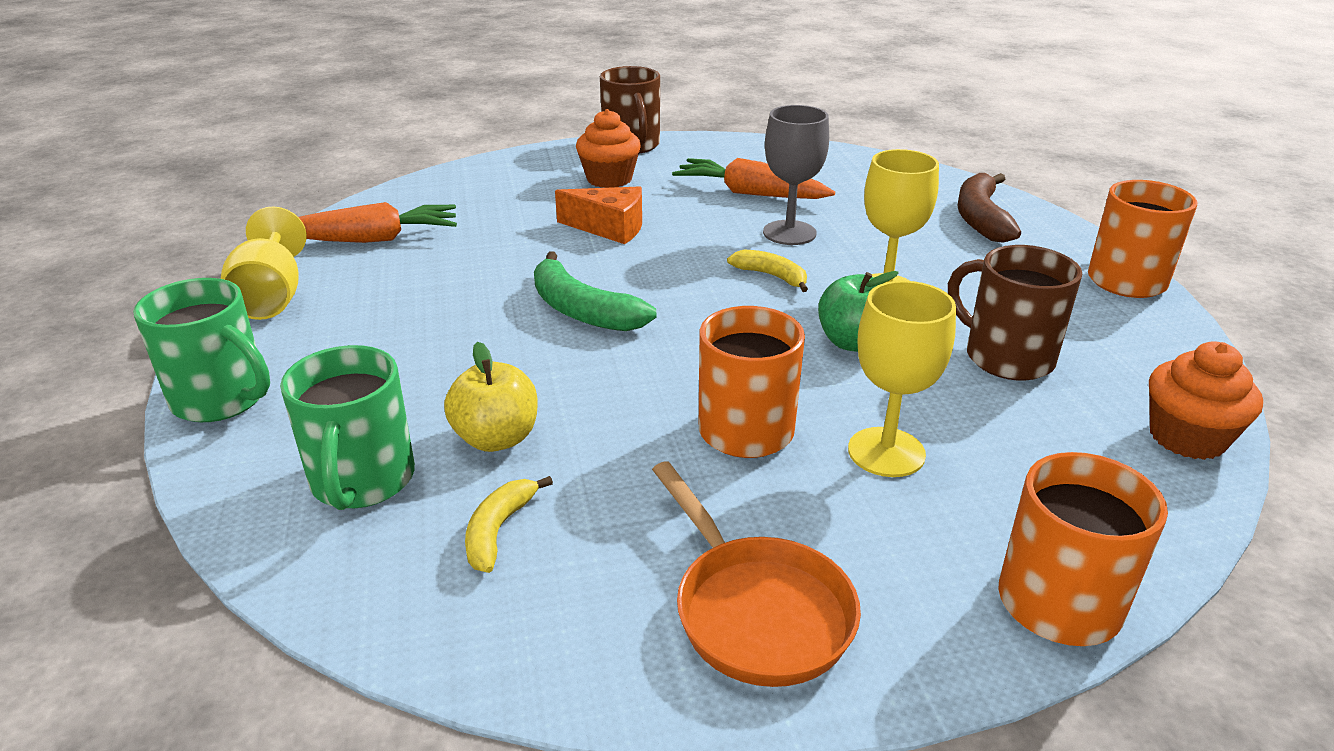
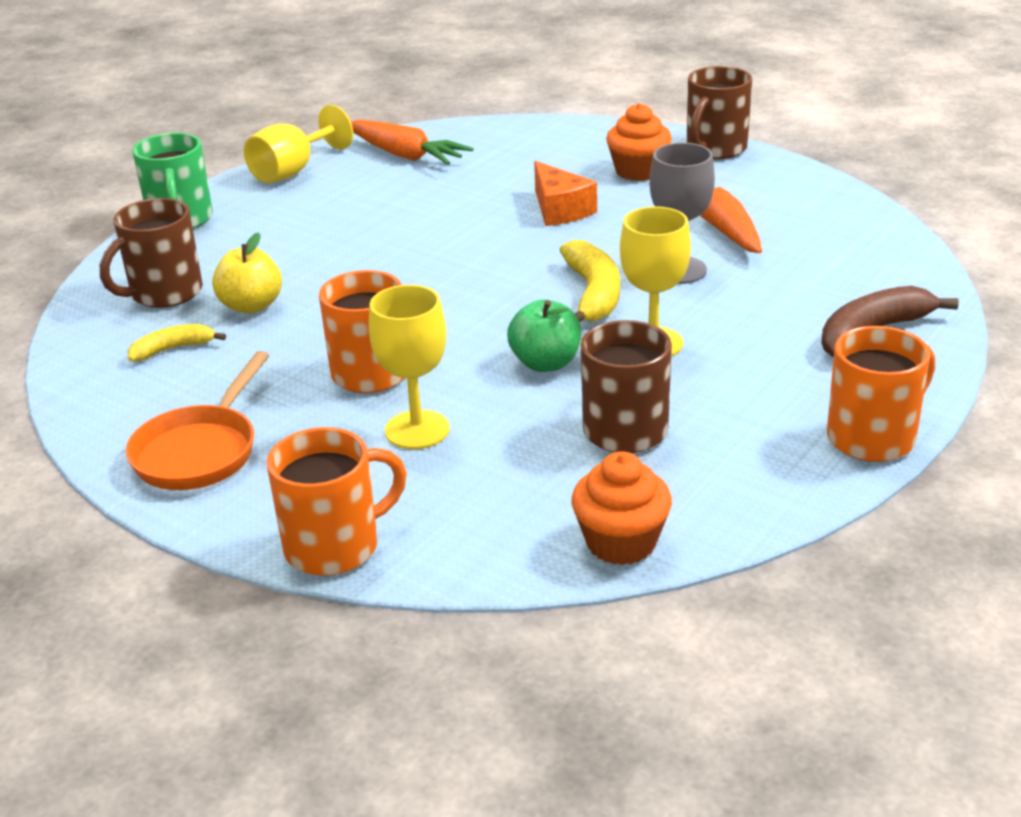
camera: 50 degrees right, 0 degrees up
(362, 481) = (164, 293): green mug -> brown mug
(582, 310) = (429, 258): green banana -> none
(771, 276) = (593, 294): yellow banana -> yellow banana, size x1.67

